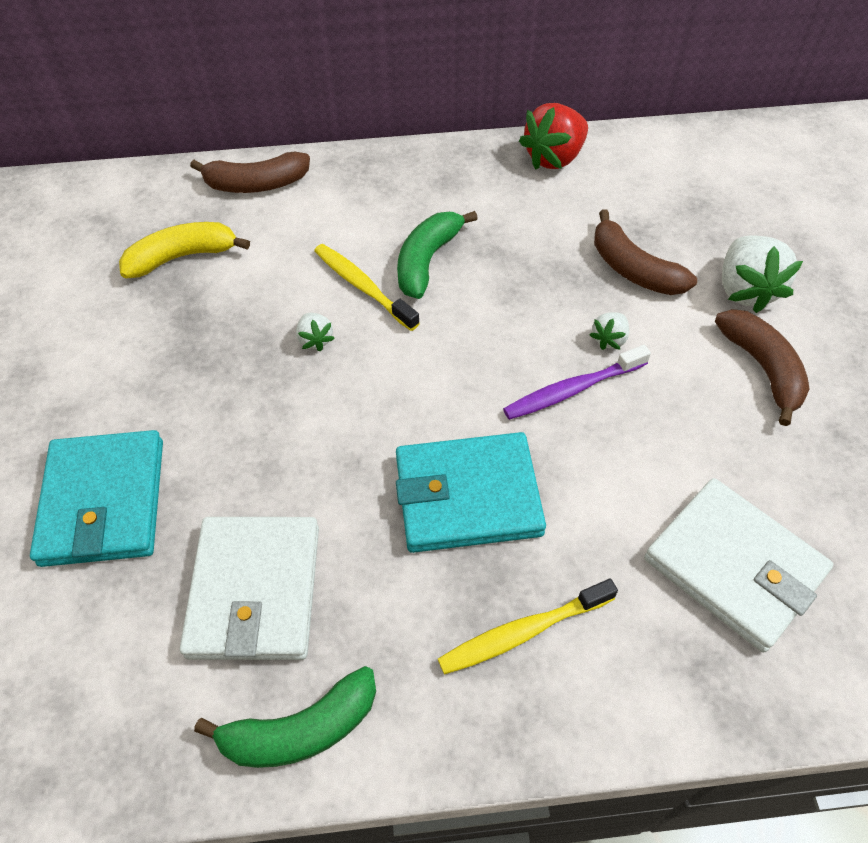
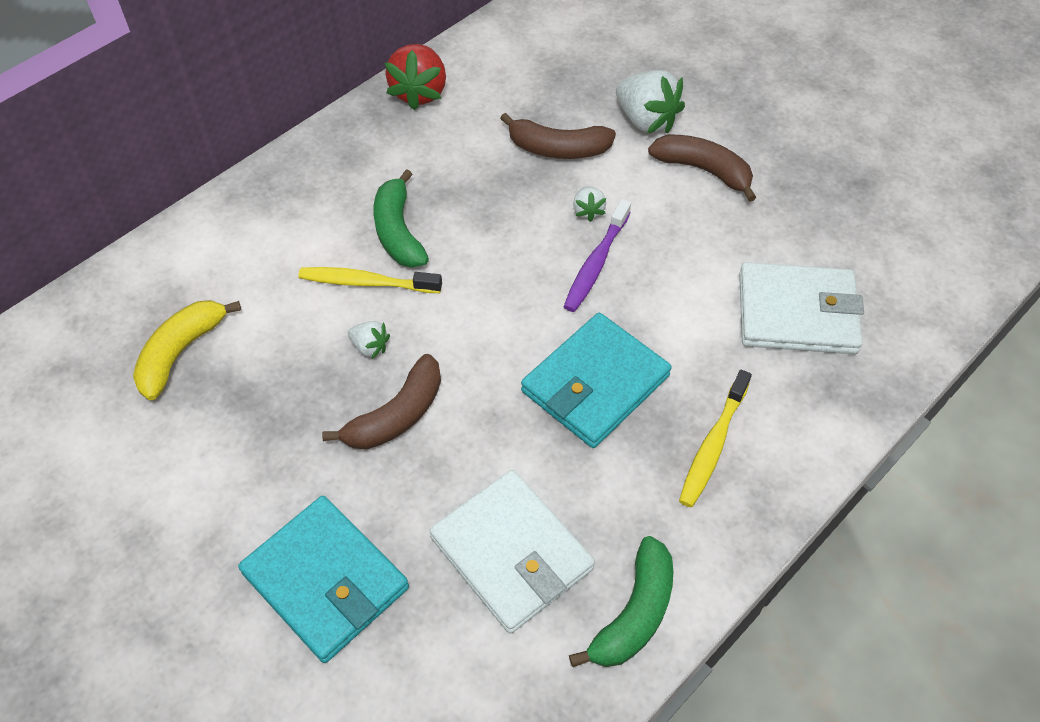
camera: 40 degrees left, 0 degrees up
(256, 184) = (183, 252): brown banana -> brown banana (397, 415)

